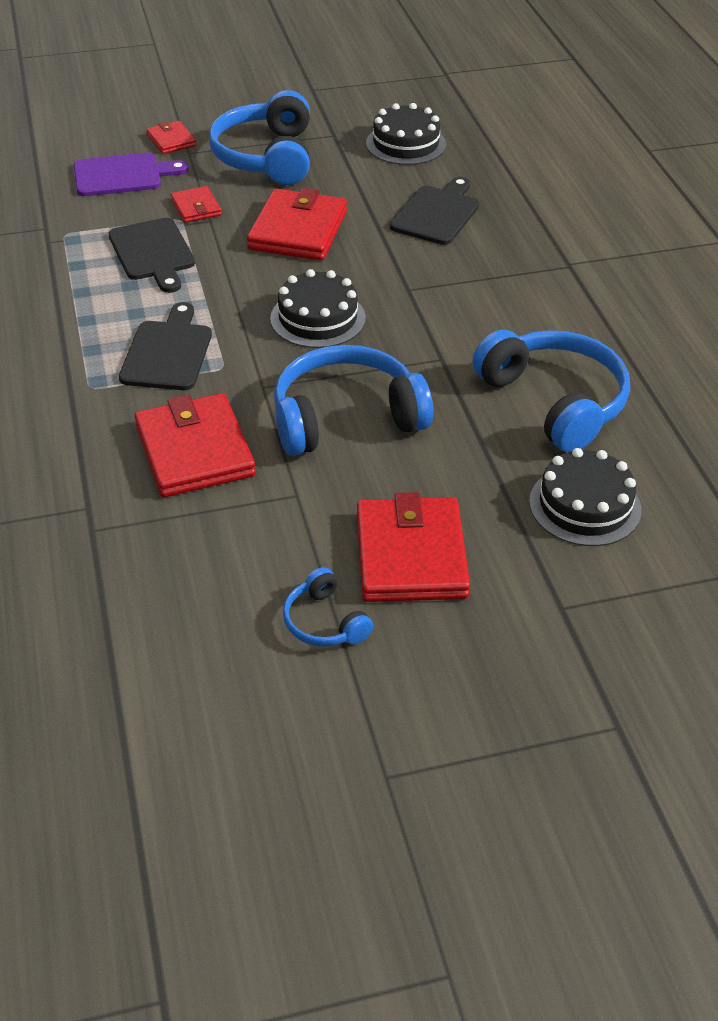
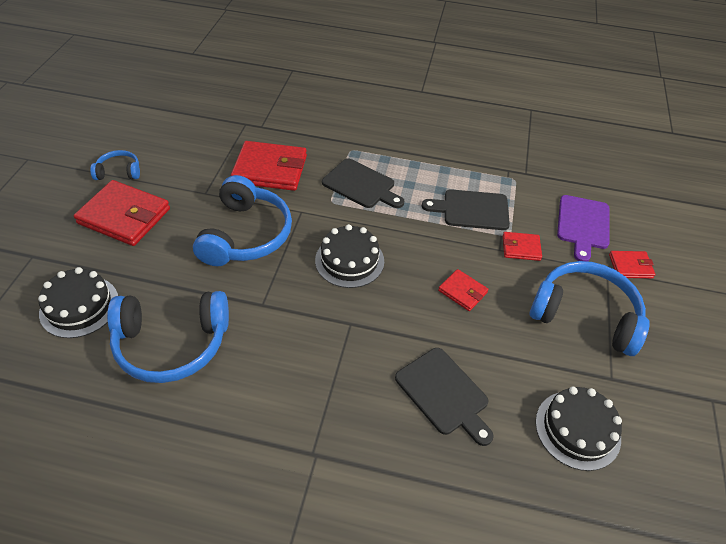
camera: 115 degrees right, 5 degrees up
(298, 230) = (462, 292): red wallet -> red wallet, size x0.51

